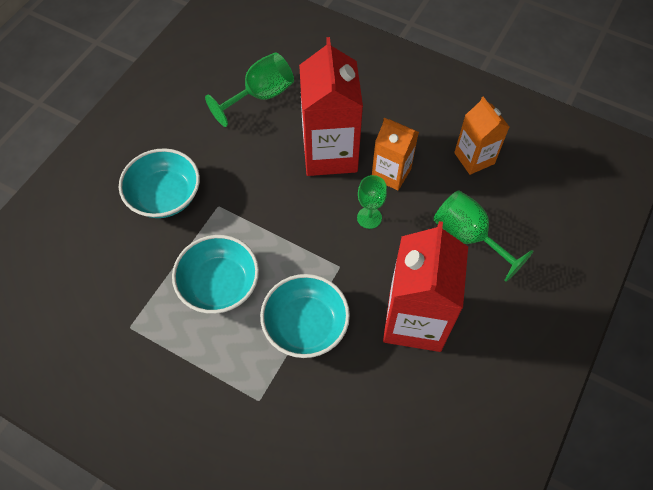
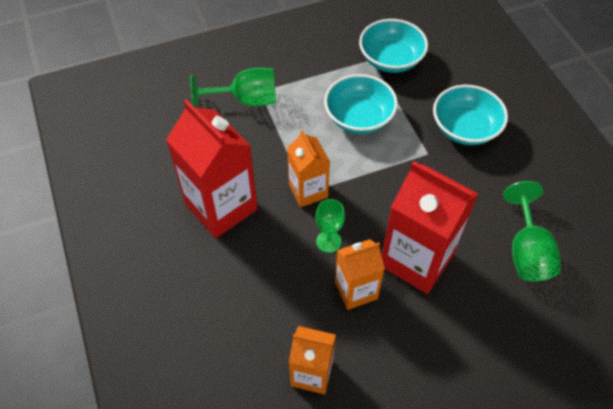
camera: 130 degrees right, 5 degrees down
(305, 325) = (283, 144): turquoise bowl -> turquoise bowl (391, 59)
(336, 266) = (308, 191): none -> orange carton
(468, 237) = (245, 297): green goblet -> green goblet (246, 100)

